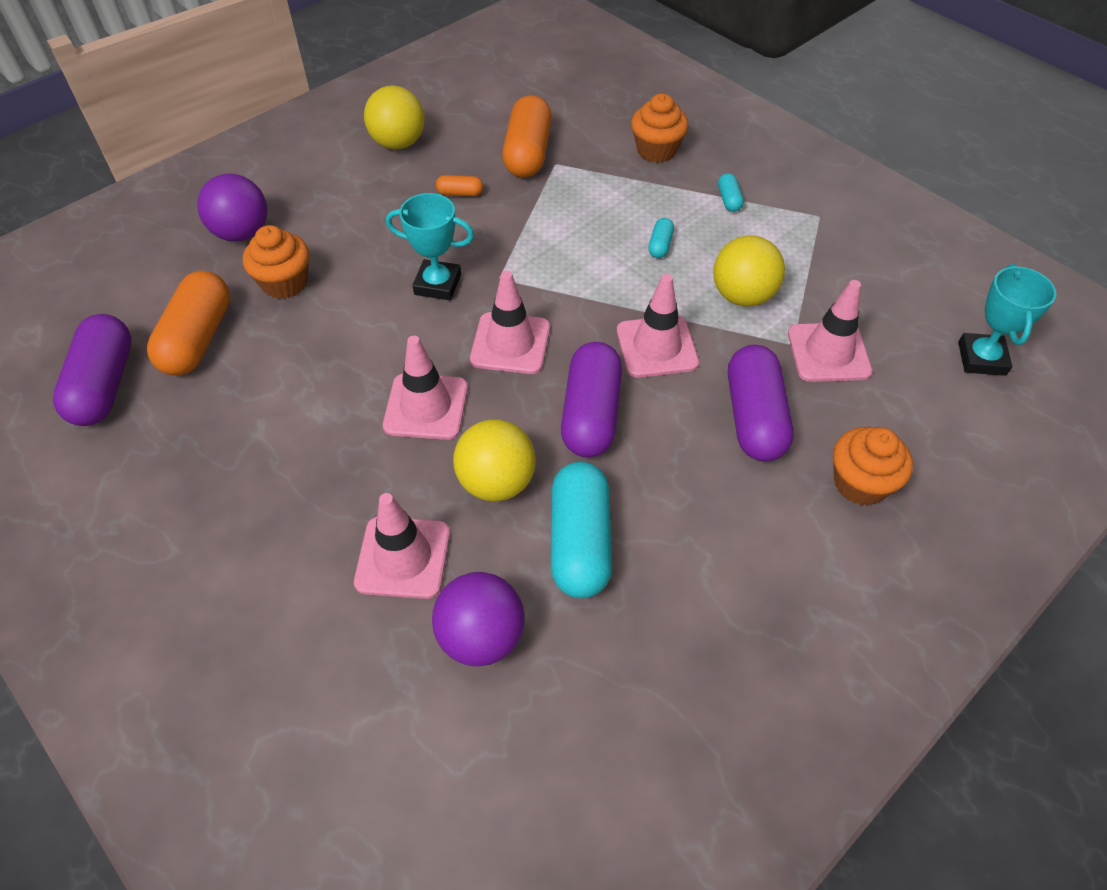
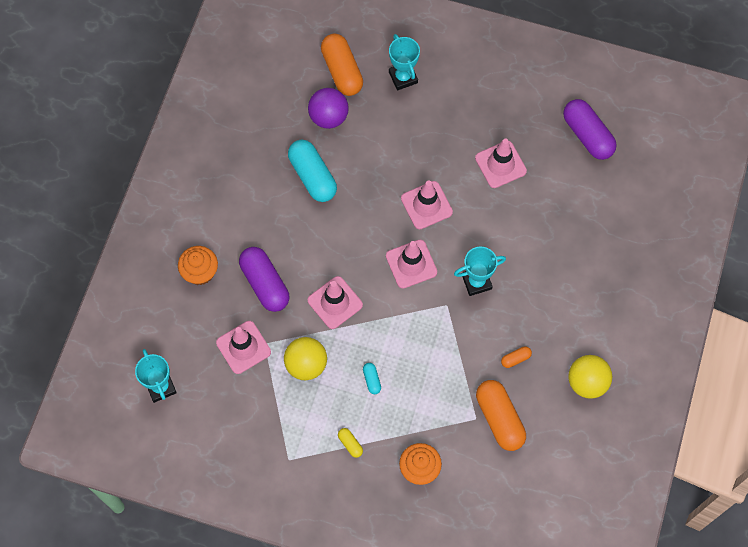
camera: 150 degrees right, 15 degrees up
(198, 339) = (569, 182): orange capsule -> orange capsule (342, 71)
(242, 233) = (613, 258): purple ball -> none
(285, 283) = (558, 238): orange cupcake -> none
(288, 639) = (403, 77): none -> turquoise trophy
(403, 557) = (383, 131): pink traffic cone -> pink traffic cone (500, 164)
(496, 482) = (366, 184): yellow ball -> none
(591, 414) = (345, 243): purple capsule -> none
(729, 200) = (350, 444): turquoise capsule -> yellow capsule

